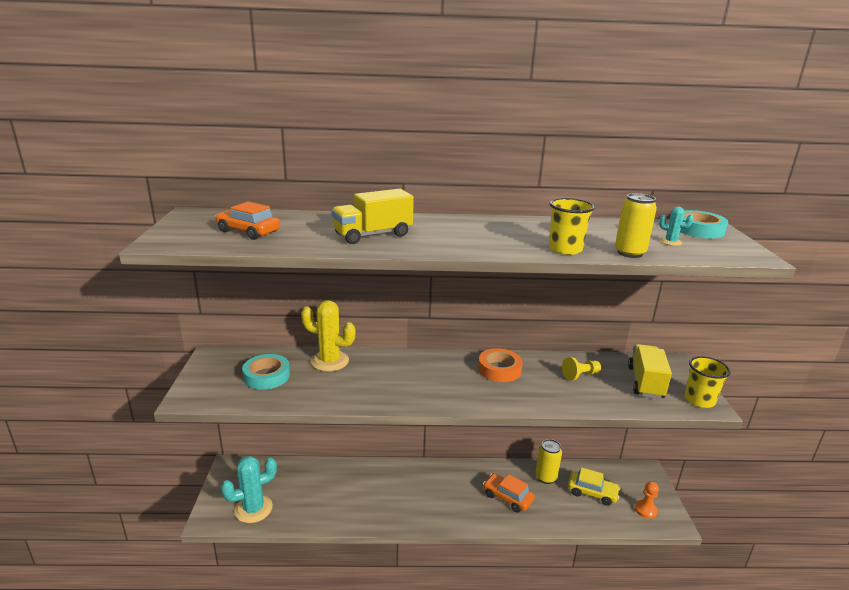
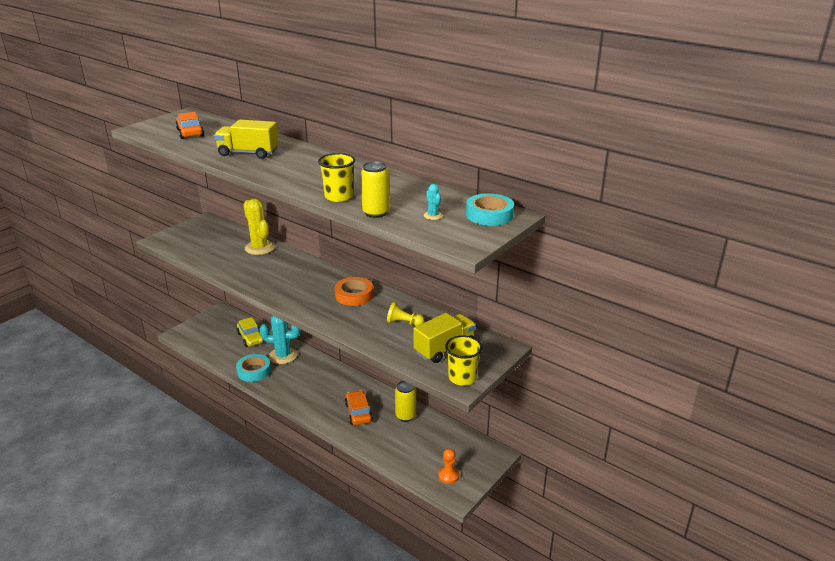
camera: 40 degrees right, 5 degrees up
(253, 509) = (205, 340): turquoise cactus -> turquoise cactus (283, 355)
(266, 376) = (213, 243): turquoise tape -> turquoise tape (254, 371)
(592, 492) = (425, 443): yellow car -> yellow car (250, 338)

